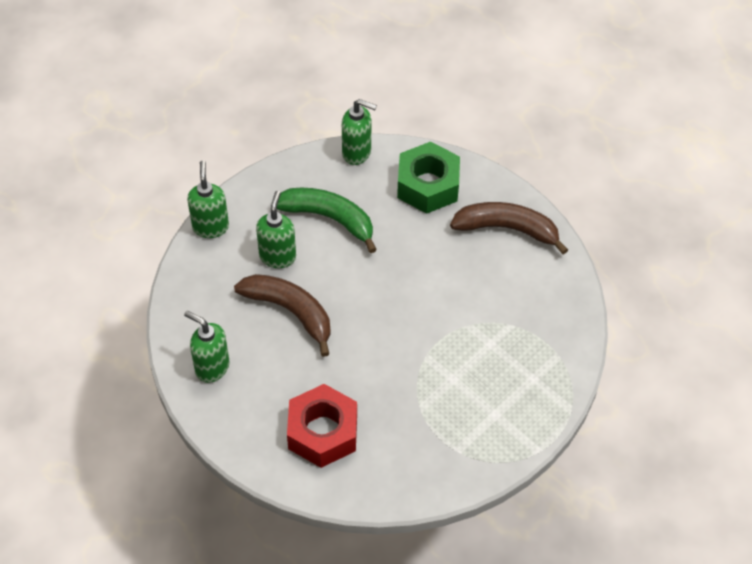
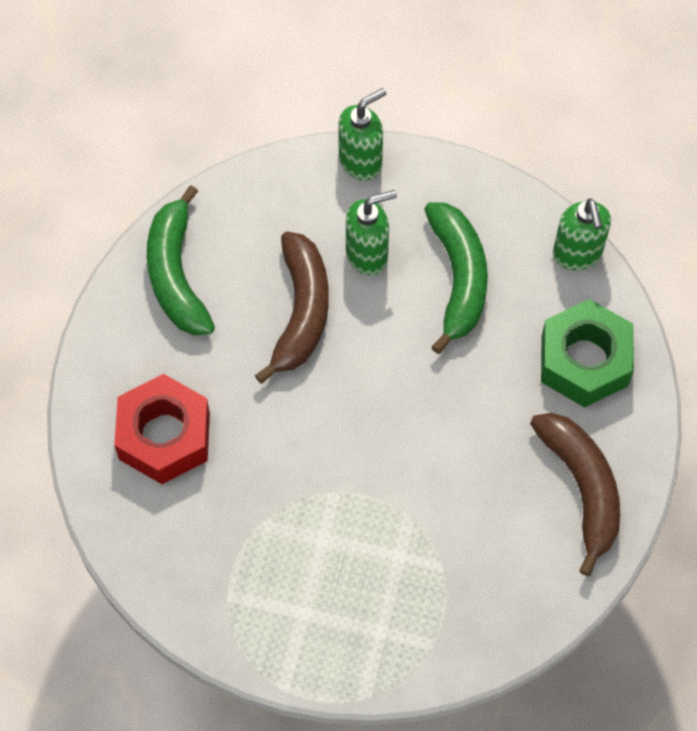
camera: 60 degrees right, 10 degrees up
(212, 367) = (177, 274): green soap dispenser -> green banana

